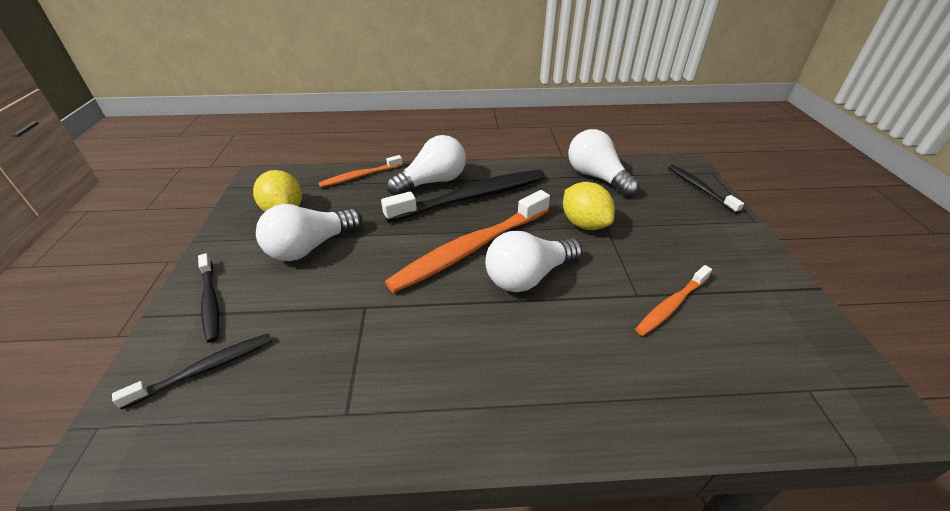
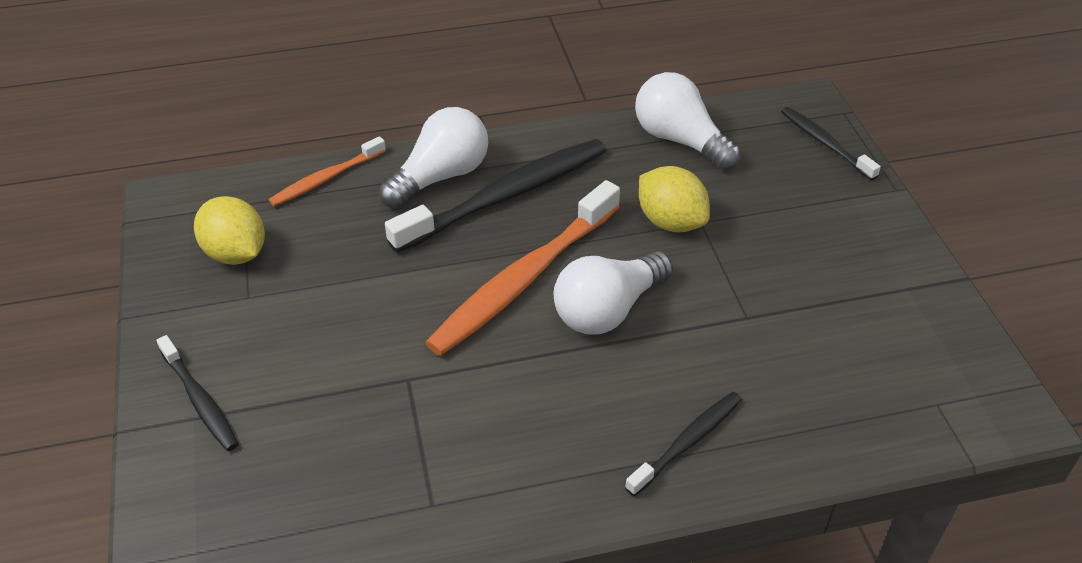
camera: 10 degrees left, 5 degrees up
(205, 369) = (240, 482): black toothbrush -> black toothbrush (687, 442)
(310, 247) = (300, 305): white light bulb -> none
(671, 305) = (788, 325): orange toothbrush -> none

